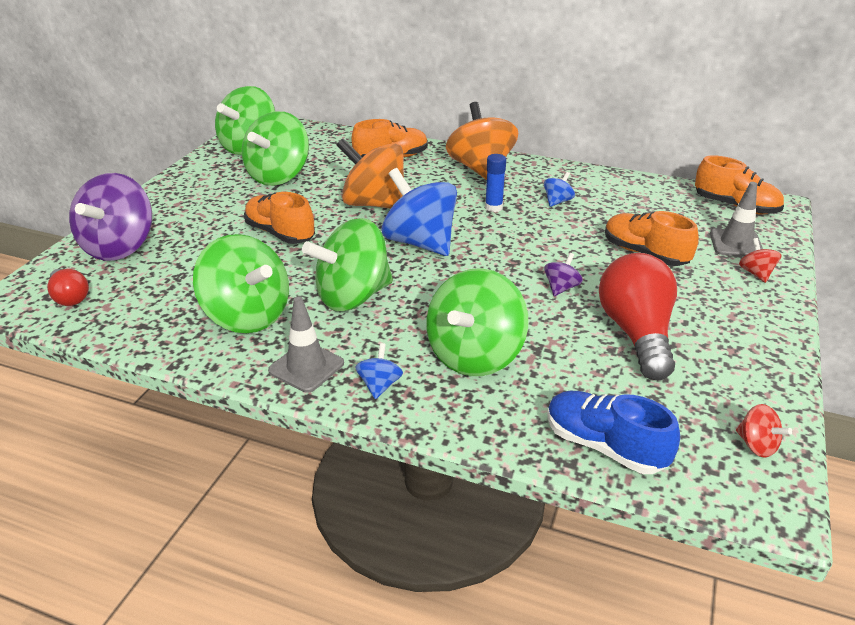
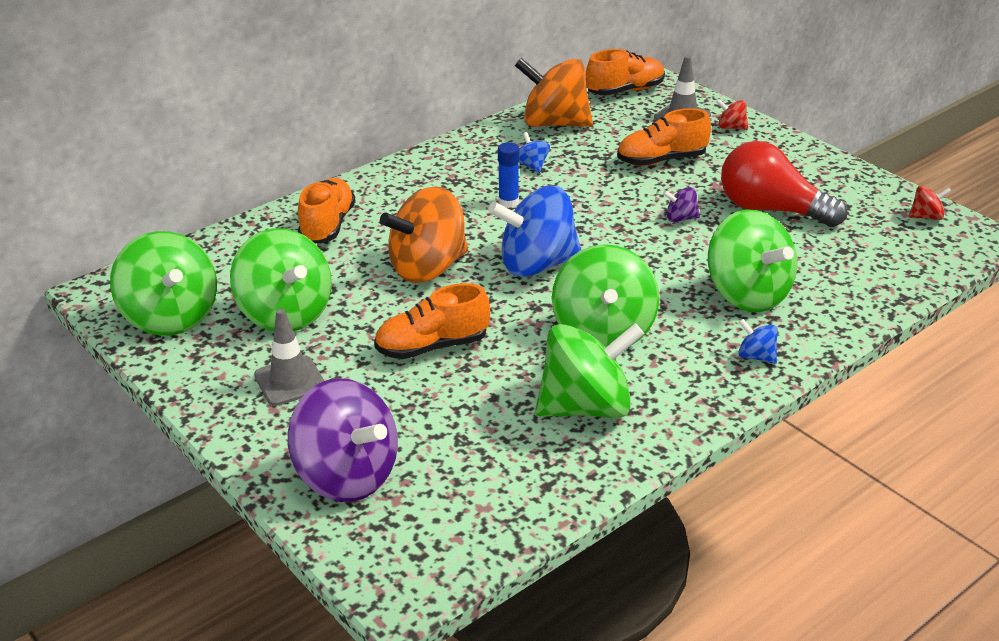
camera: 60 degrees left, 0 degrees up
(70, 297) = (437, 535): red light bulb -> none
(306, 367) = (701, 390): grey traffic cone -> grey traffic cone (290, 381)
(481, 169) = (419, 182): orange spinning top -> orange spinning top (554, 123)
(561, 288) = (680, 218): purple spinning top -> purple spinning top turned 60 degrees counterclockwise
(604, 446) = (894, 276): blue shoe -> none

